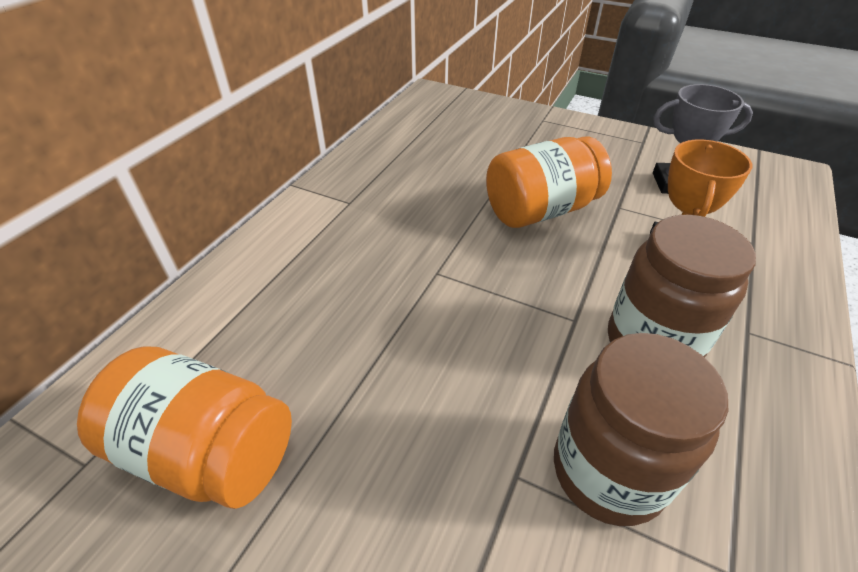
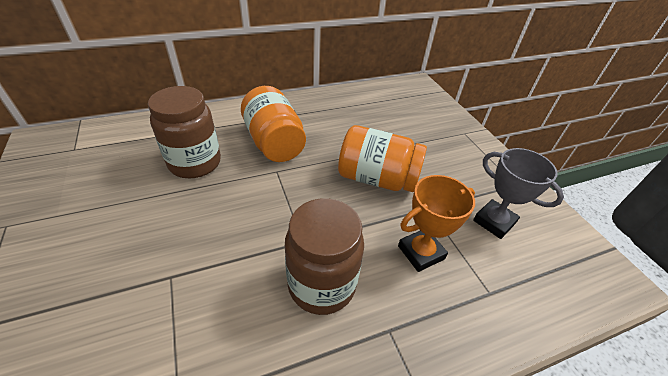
camera: 40 degrees right, 0 degrees up
(207, 451) = (103, 173): orange jar -> orange jar (274, 143)
(608, 471) = (203, 313): brown jar -> brown jar (195, 163)

